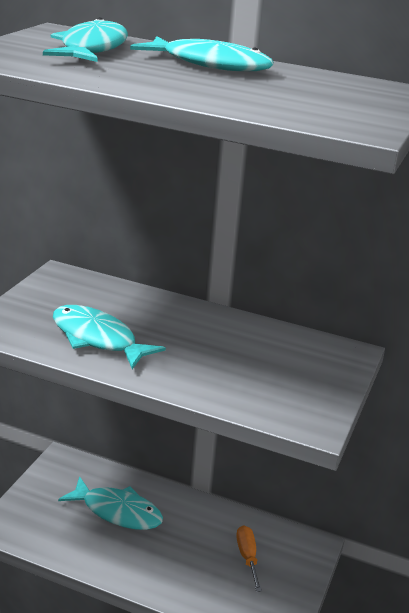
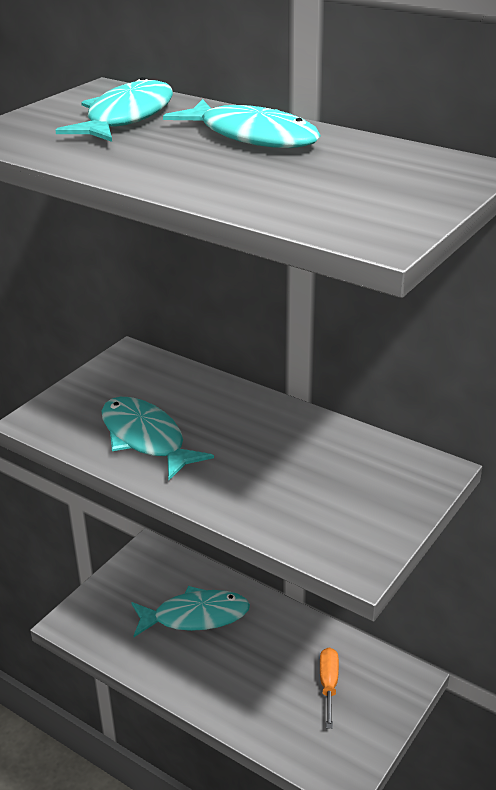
camera: 15 degrees right, 5 degrees up
(117, 511) = (195, 616): turquoise fish -> turquoise fish turned 45 degrees counterclockwise

